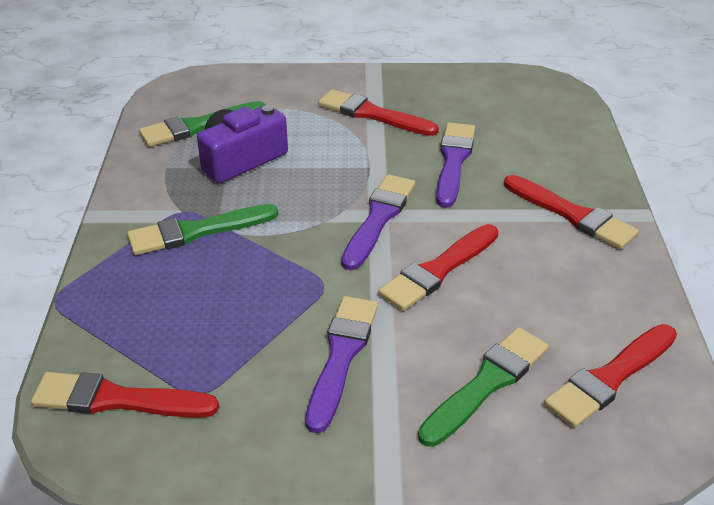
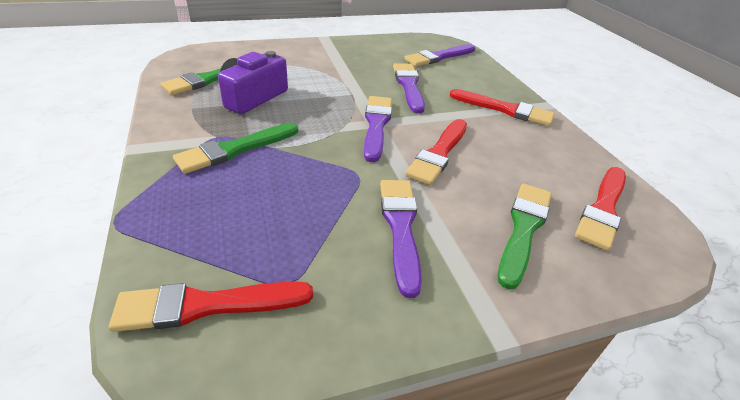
camera: 20 degrees left, 0 degrees up
(372, 114) = (338, 63): red brush -> none
(526, 114) = (438, 57): none -> purple brush

